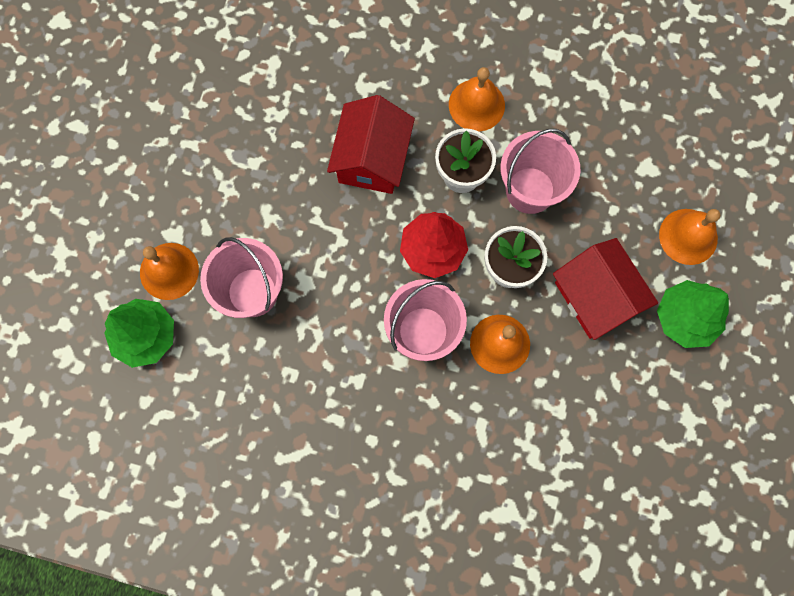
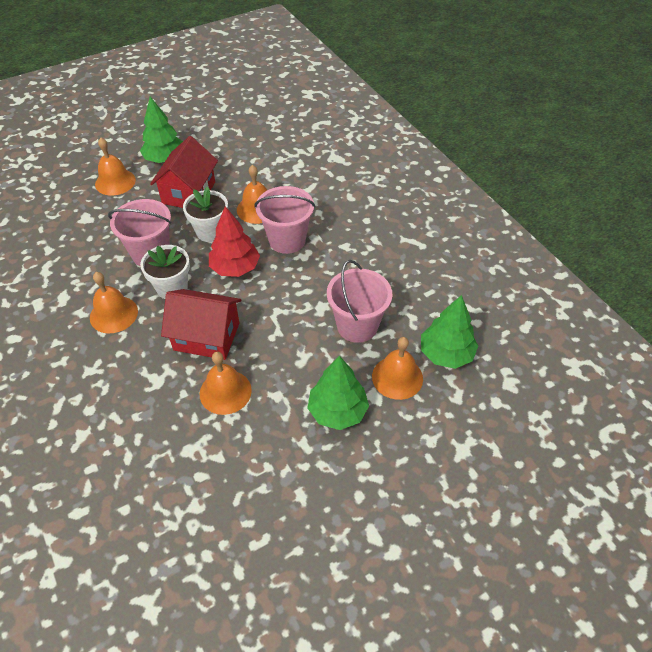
camera: 135 degrees left, 25 degrees down
(191, 194) = (337, 411): none -> green tree
(298, 128) = (225, 392): none -> orange bell
(372, 159) = (206, 336): red house -> red house turned 45 degrees clockwise

